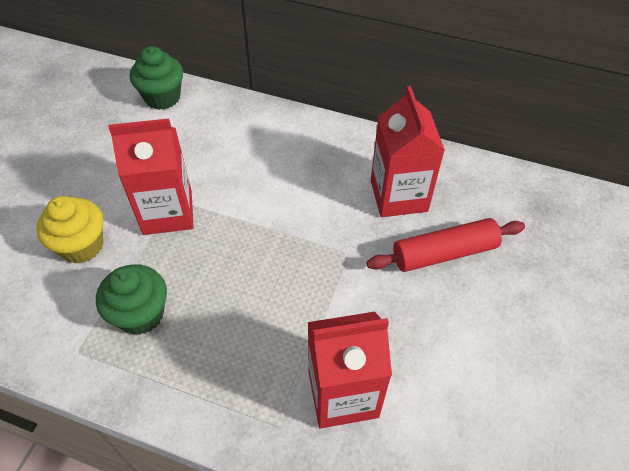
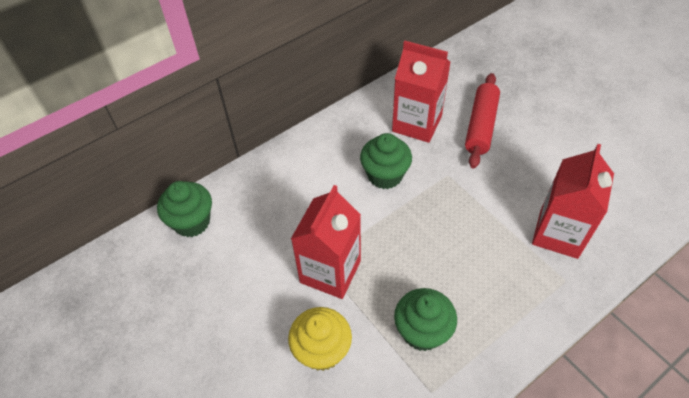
camera: 55 degrees left, 0 degrees up
(308, 201) = (385, 175): none -> green cupcake

